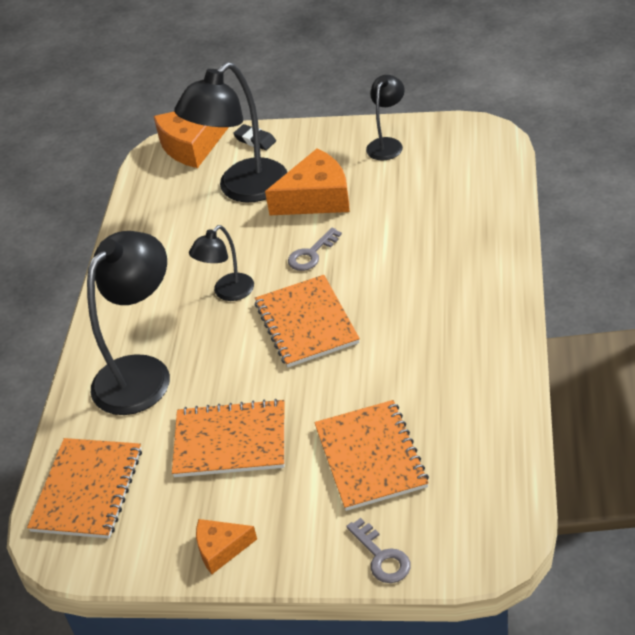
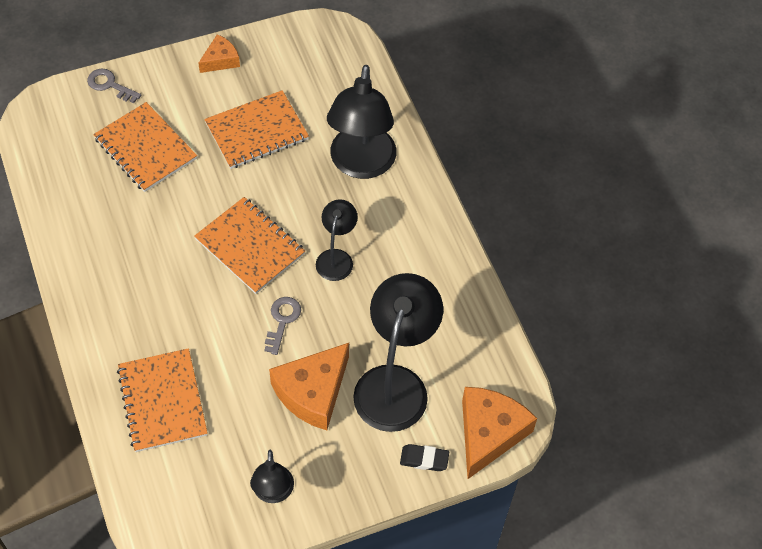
camera: 145 degrees right, 15 degrees up
(87, 490) = (339, 70): orange notebook -> orange notebook (163, 401)

